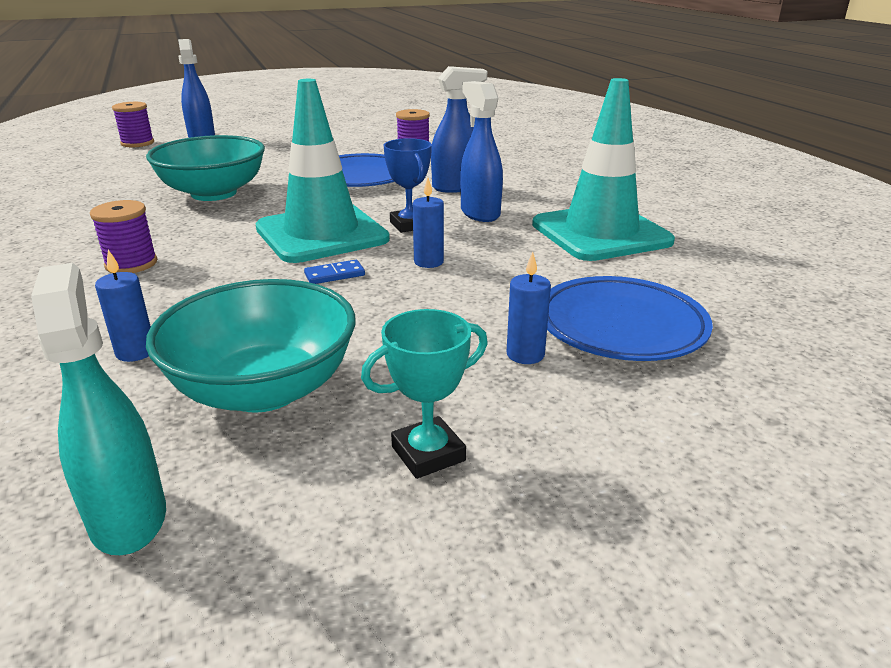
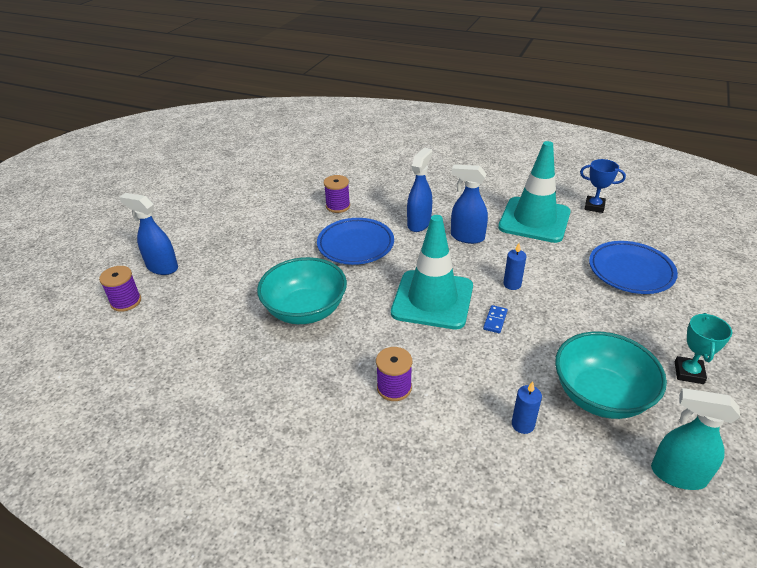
camera: 45 degrees left, 10 degrees up
(409, 225) = (456, 266): blue trophy -> blue trophy (594, 206)
(525, 354) = (633, 308): blue candle -> none

